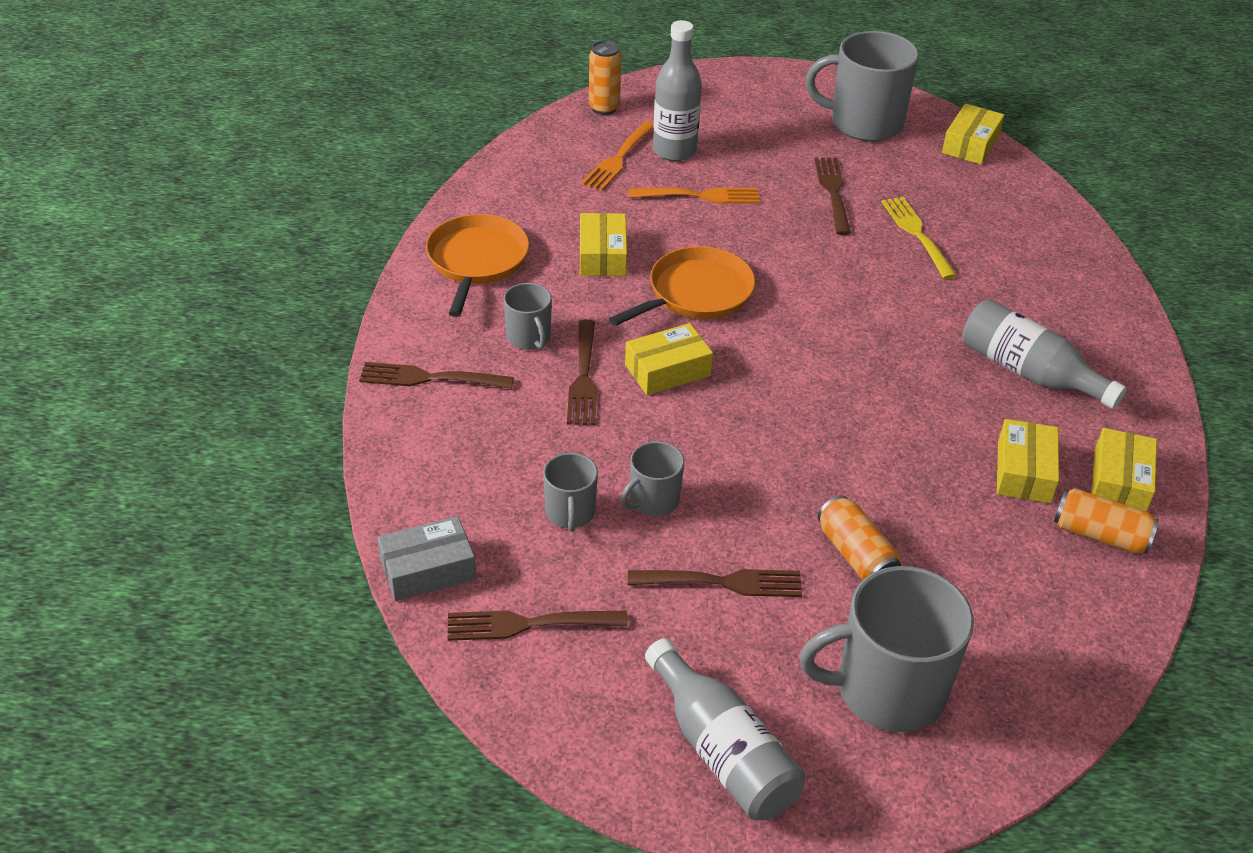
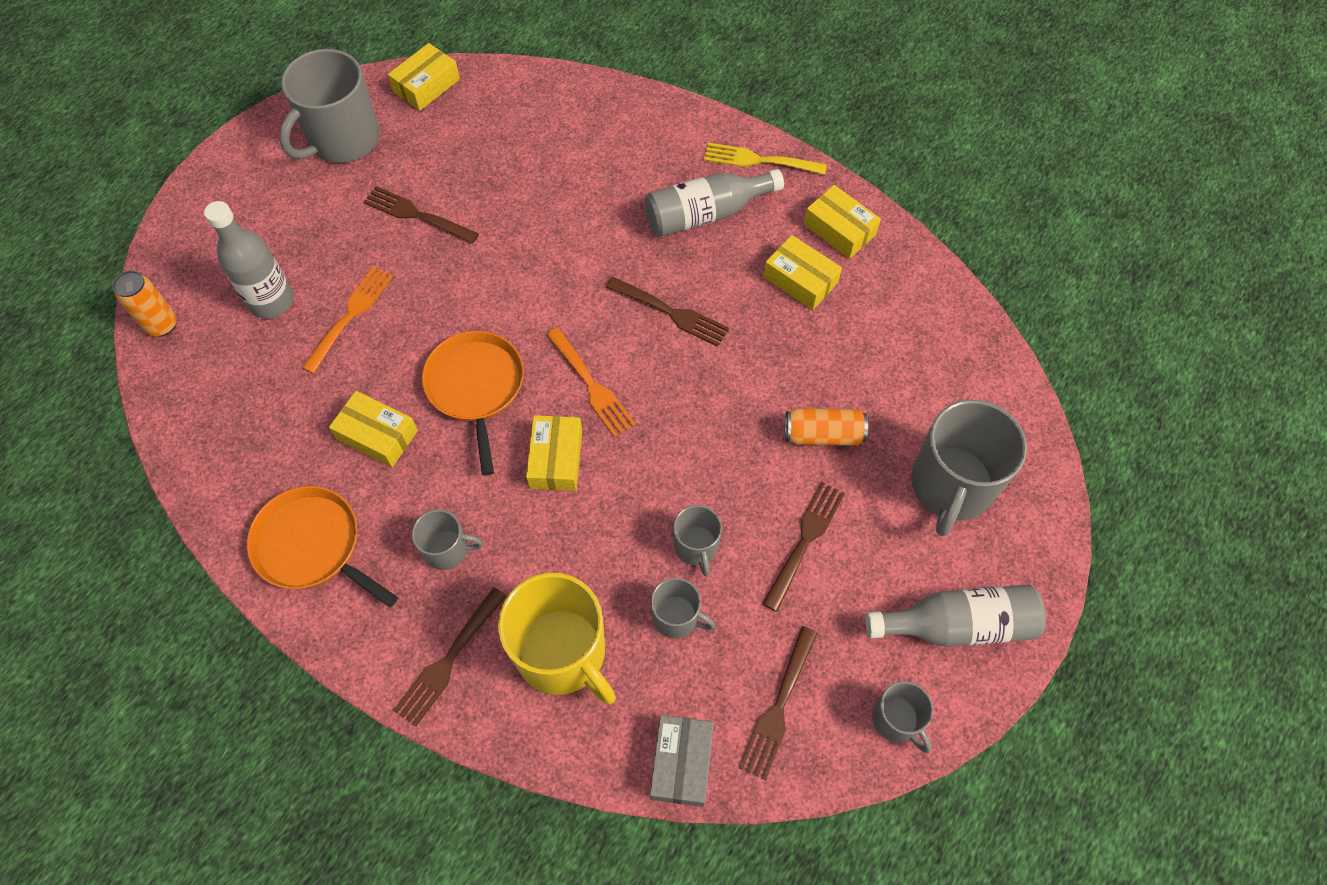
camera: 60 degrees left, 20 degrees up
(482, 447) = (563, 653): none -> yellow mug
(576, 730) = (896, 720): none -> grey mug
(583, 376) = (524, 529): brown fork -> brown fork (670, 312)
(619, 158) = (248, 351): orange fork -> orange fork (590, 385)
(917, 235) = (511, 189): yellow fork -> yellow fork (760, 160)
(970, 144) = (426, 85): yellow box -> yellow box turned 75 degrees clockwise
(1100, 535) = (880, 272): orange can -> none

